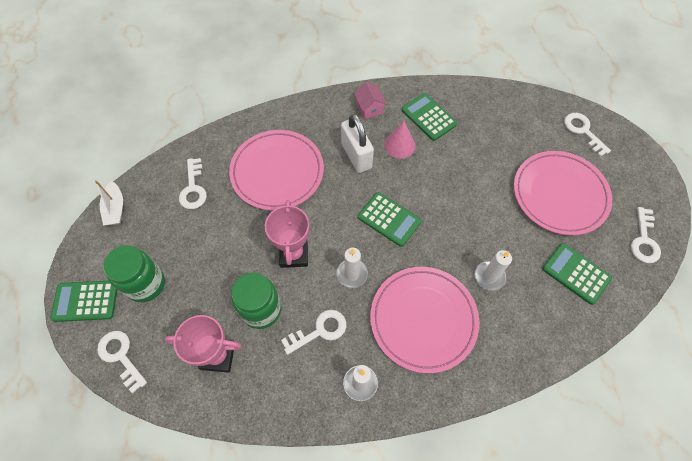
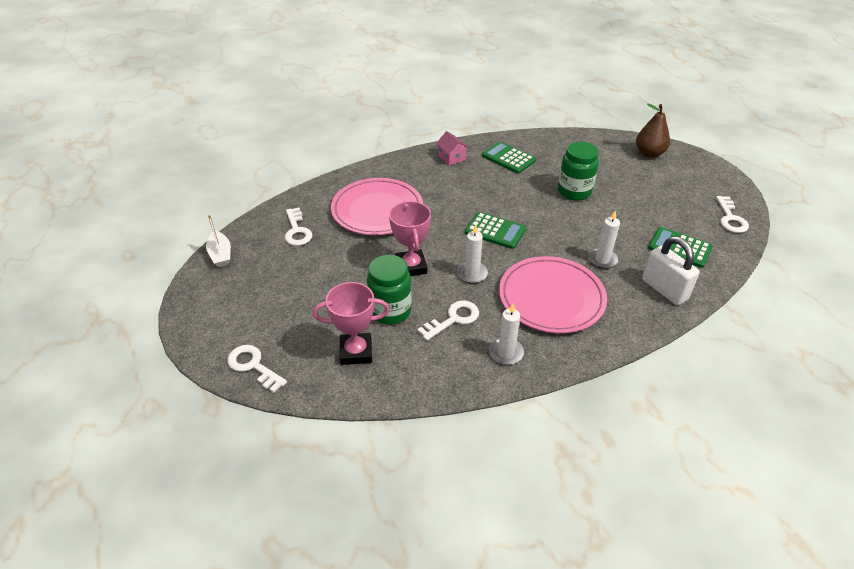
camera: 10 degrees left, 20 degrees down
(85, 301) = (205, 328): green calculator -> none
(146, 284) = (266, 307): green jar -> green jar (574, 192)
(356, 156) = (450, 191): white padlock -> white padlock (664, 289)
(399, 145) = (488, 179): pink cone -> none
(559, 194) = (645, 197): pink plate -> none
(583, 131) = (649, 153): white key -> brown pear

